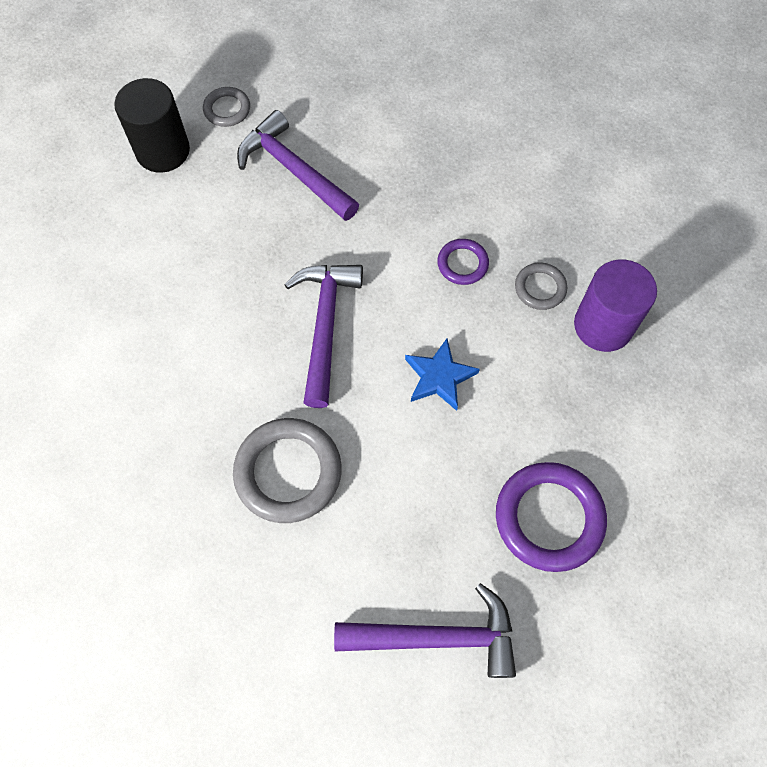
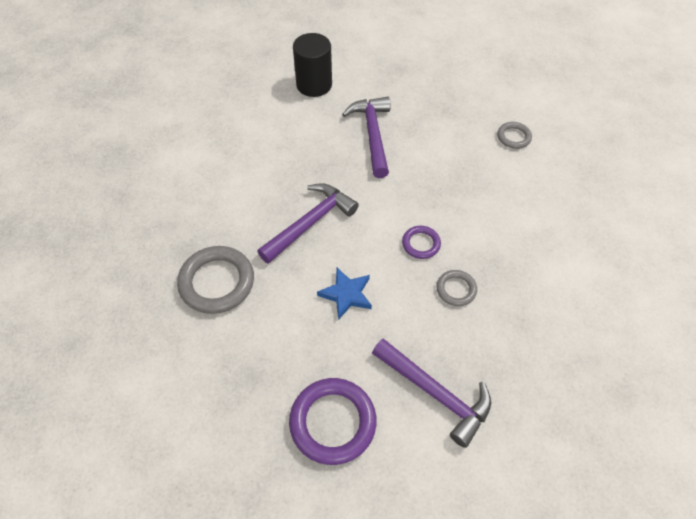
camera: 40 degrees right, 10 degrees down
(227, 109) = (367, 84): grey ring -> grey ring (513, 137)
(437, 637) = (204, 433): purple hammer -> purple hammer (435, 393)
(603, 325) = (476, 339): purple cylinder -> none

